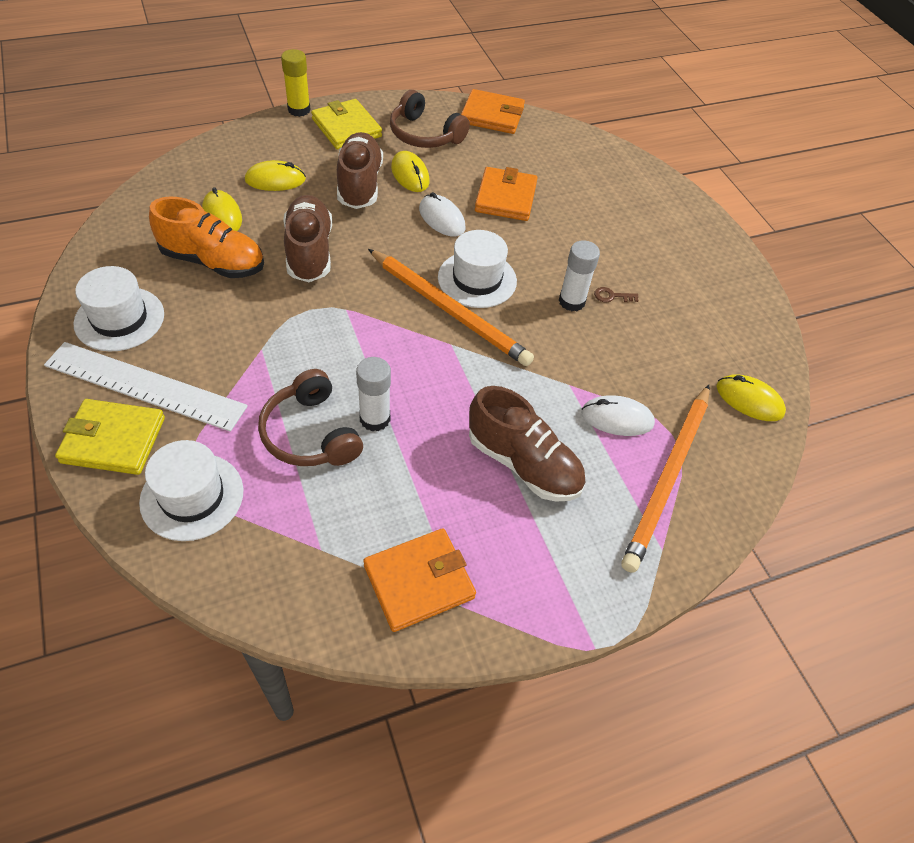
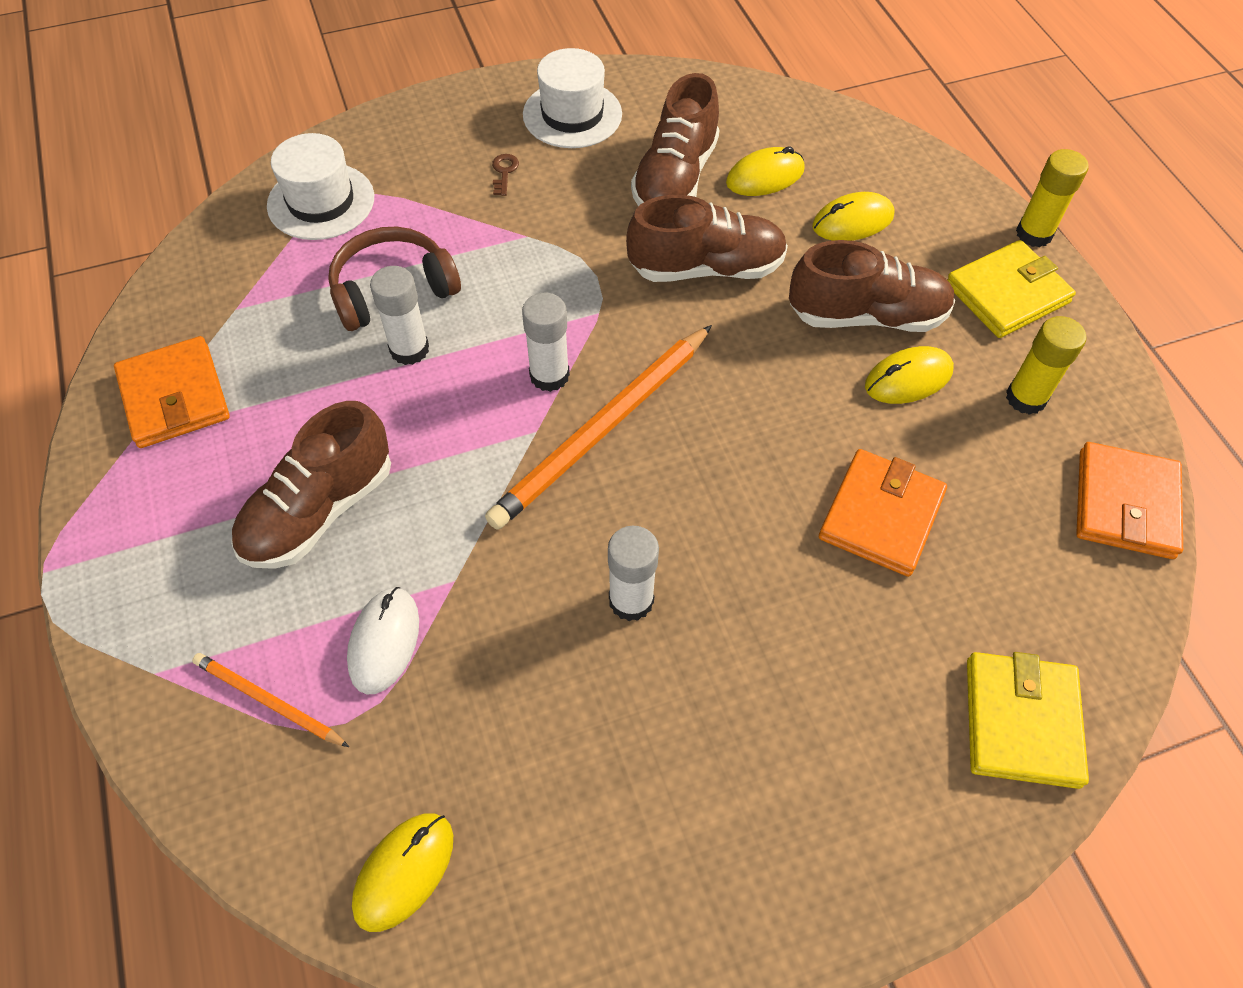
camera: 95 degrees right, 5 degrees up
(113, 440) = (401, 136): yellow wallet -> yellow wallet (1021, 722)
(145, 385) = (472, 148): white ruler -> none
(213, 262) = (675, 178): orange shoe -> brown shoe
(275, 180) = (852, 221): yellow mouse -> yellow mouse turned 75 degrees clockwise
(403, 336) = (549, 375): none -> white glue stick
(424, 134) = (1026, 398): brown headphones -> yellow glue stick
(442, 219) = (806, 421): white mouse -> none
(477, 279) = (671, 466): white hat -> none
(505, 197) = (881, 515): orange wallet -> orange wallet turned 75 degrees counterclockwise
(612, 296) = (648, 667): brown key -> brown key (504, 172)
(668, 477) = (269, 701): orange pencil -> orange pencil, size x0.51

